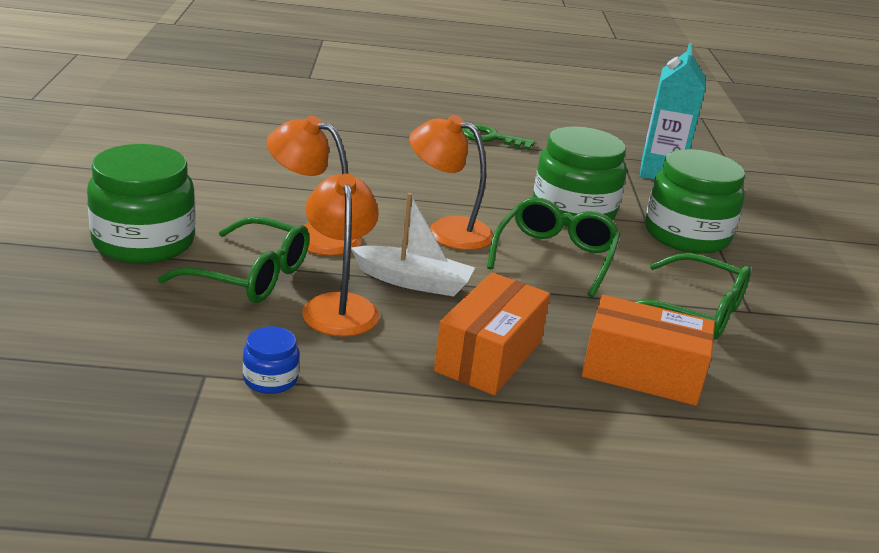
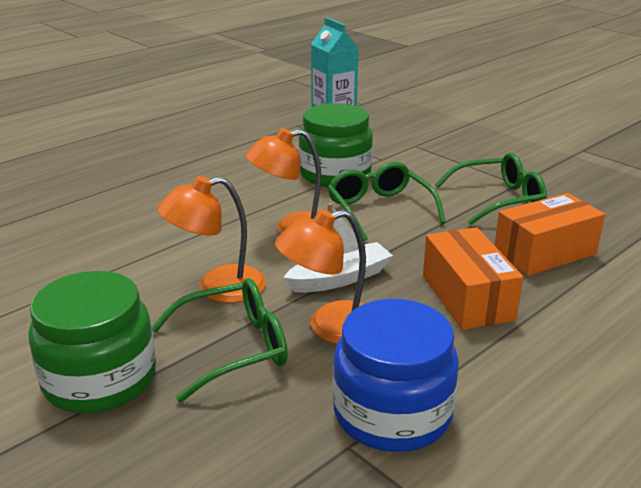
camera: 40 degrees left, 0 degrees up
(270, 379) = (392, 413): blue jar -> blue jar, size x2.20
(339, 306) = (331, 327): orange lamp -> orange lamp turned 60 degrees counterclockwise
(491, 138) = (200, 151): green key -> none
(686, 235) = (414, 156): green jar -> none

